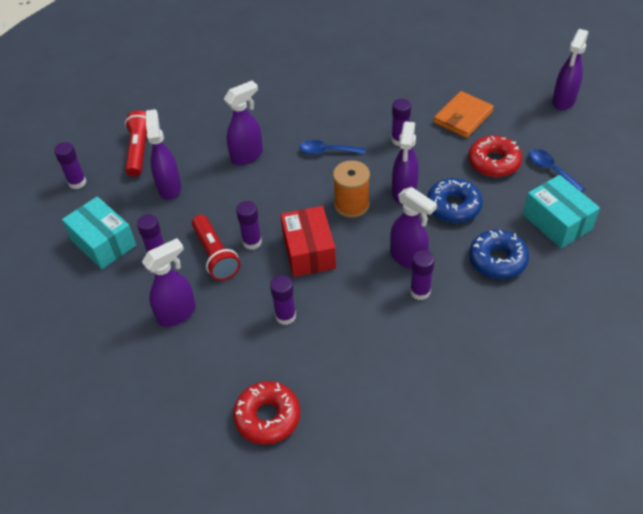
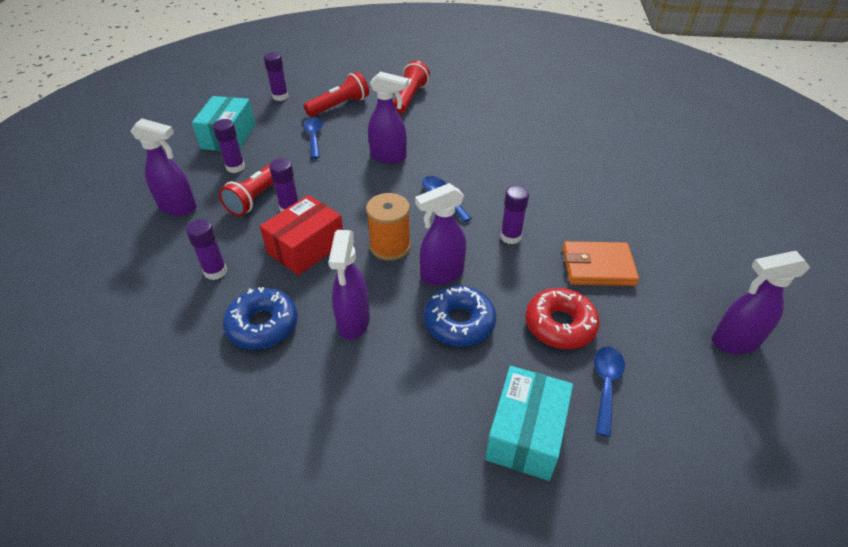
camera: 50 degrees right, 5 degrees down
(169, 187) = (314, 137): purple spray bottle -> blue spoon
(178, 104) = (409, 97): none -> red flashlight
(267, 417) = (87, 319): red donut -> none
(420, 291) = (313, 354): purple glue stick -> none
(497, 260) = (413, 402): blue donut -> blue donut (263, 325)

